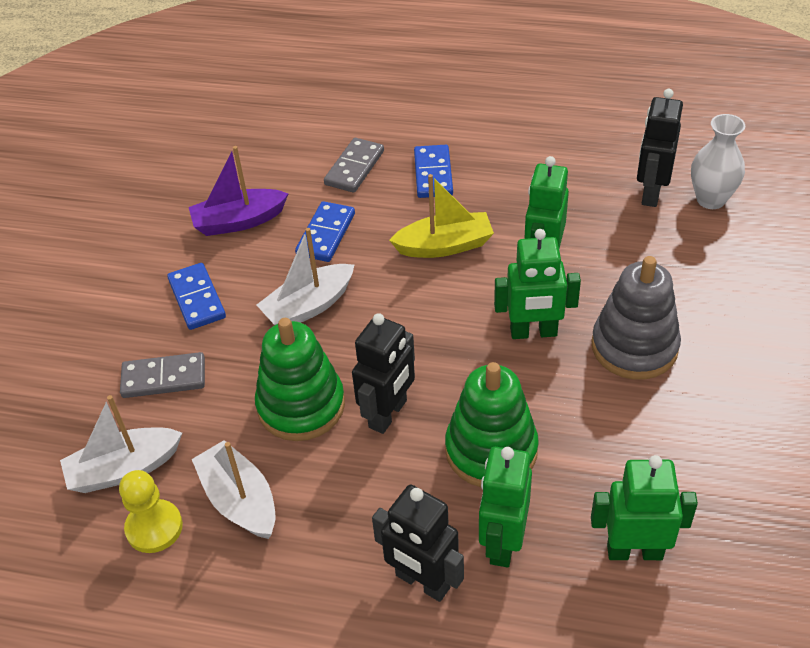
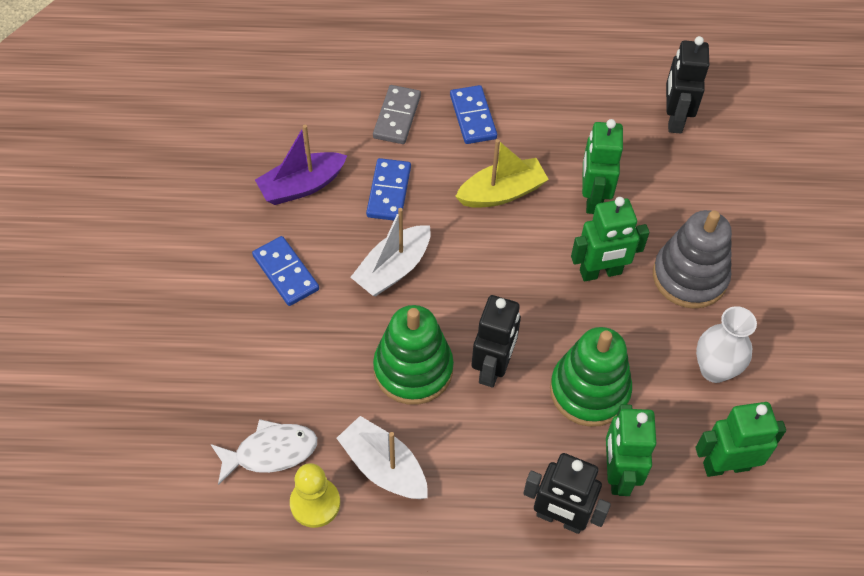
camera: 15 degrees left, 10 degrees up
(124, 469) = (270, 452): white boat -> white fish
(164, 378) = (279, 357): grey domino -> none
(711, 199) = (727, 121): white vase -> white vase (714, 369)

